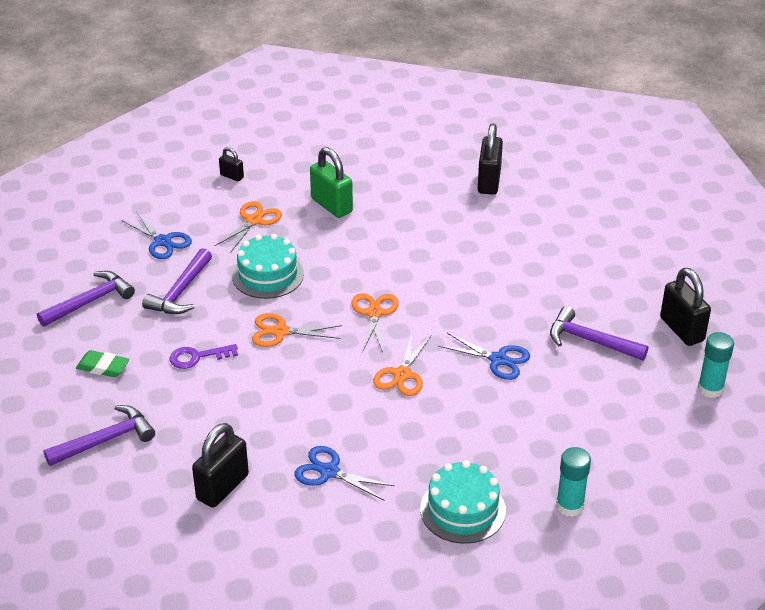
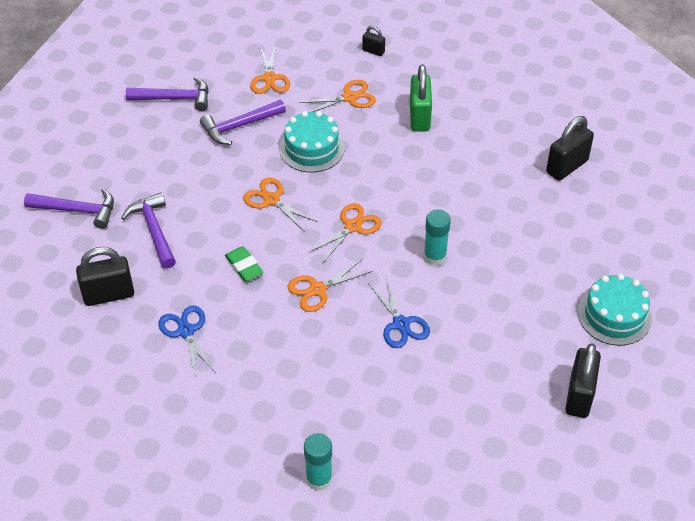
camera: 40 degrees right, 10 degrees up
(103, 367) = (131, 154): green eraser -> green eraser (244, 266)
(163, 241) = (269, 78): blue scissors -> orange scissors
(197, 357) = (197, 185): purple key -> none
(232, 176) = (373, 51): black padlock -> black padlock turned 45 degrees counterclockwise
(463, 510) = (241, 425): turquoise cake -> turquoise cake (614, 315)
(590, 341) = (491, 355): purple hammer -> purple hammer (154, 230)
(710, 389) = (542, 463): turquoise glue stick -> turquoise glue stick (435, 256)

